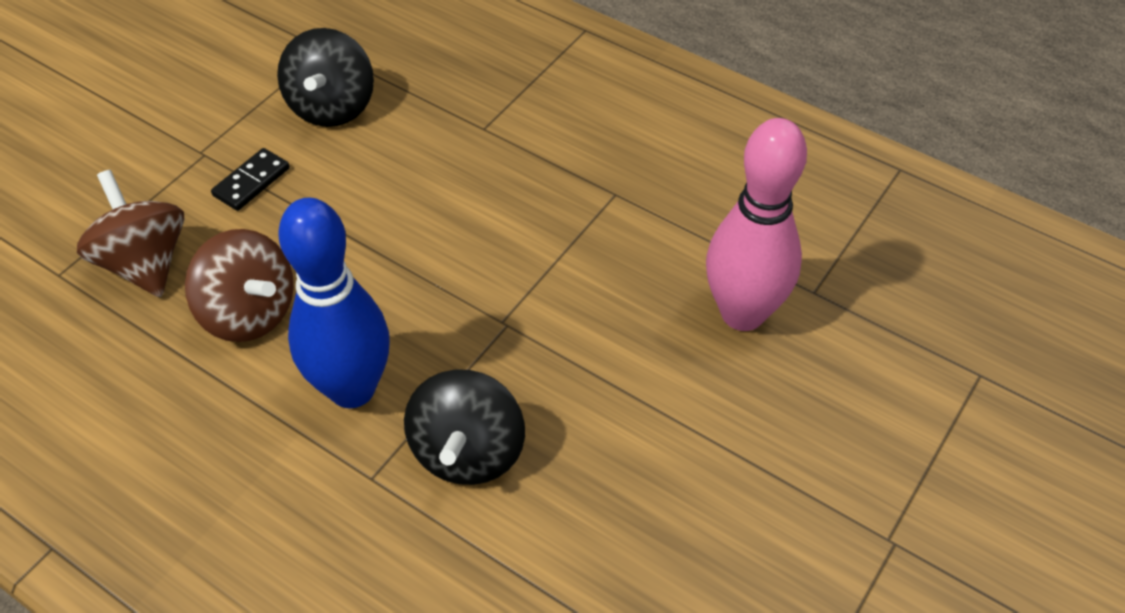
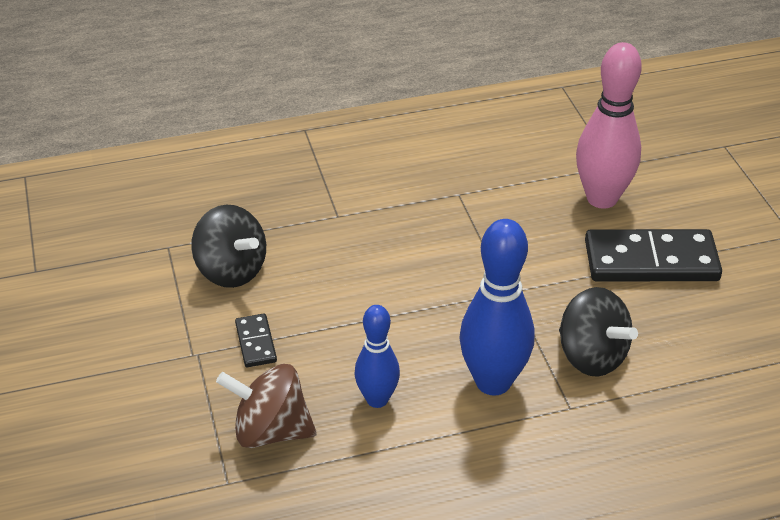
camera: 50 degrees left, 10 degrees down
(249, 313) = (377, 399): brown spinning top -> blue bowling pin
(682, 419) = (651, 261): none -> black domino

